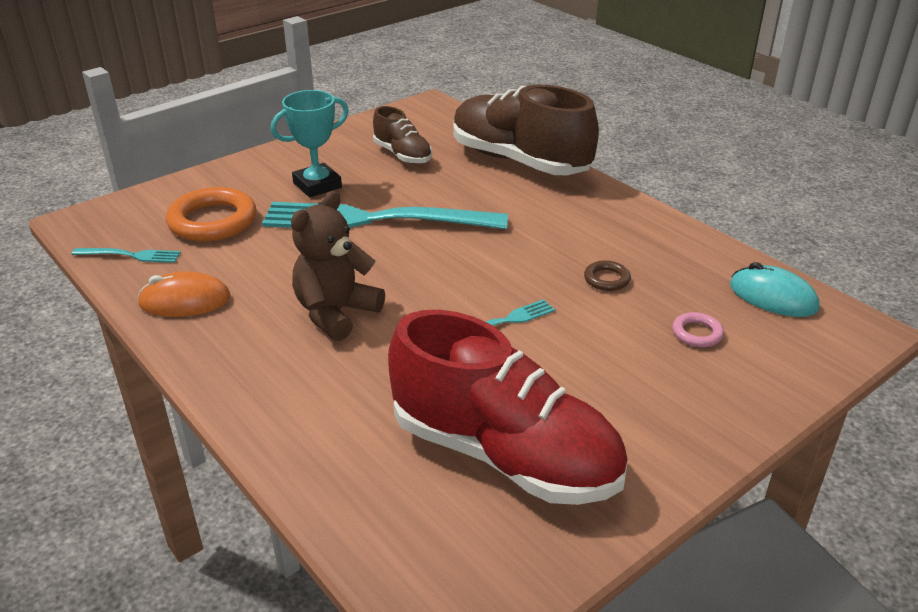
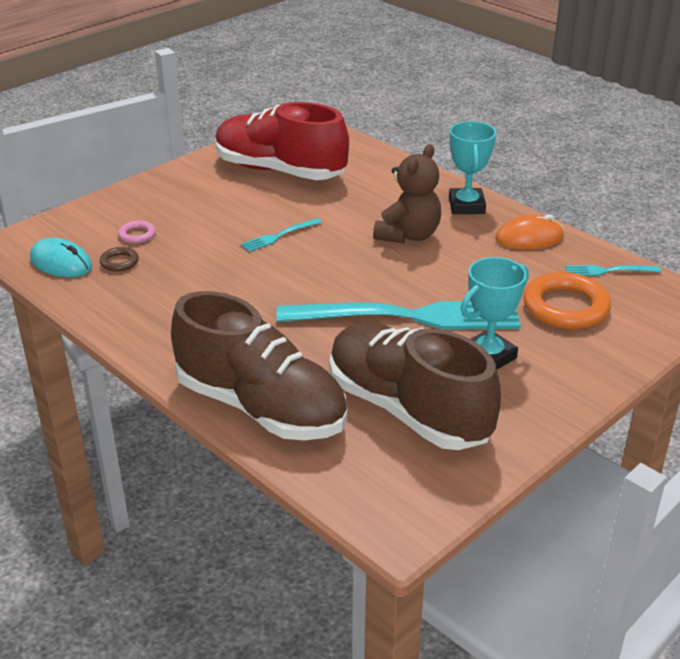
camera: 175 degrees right, 0 degrees up
(231, 358) = (466, 206): none -> turquoise trophy
(402, 155) = (407, 409): brown shoe -> brown shoe, size x1.99
(606, 279) = (193, 270): brown ring -> brown ring (119, 262)

